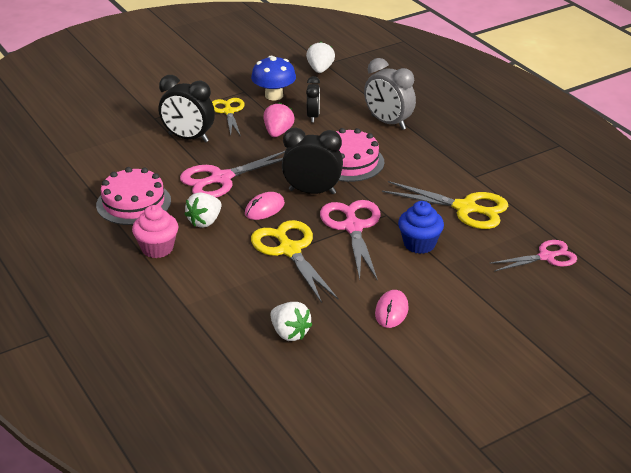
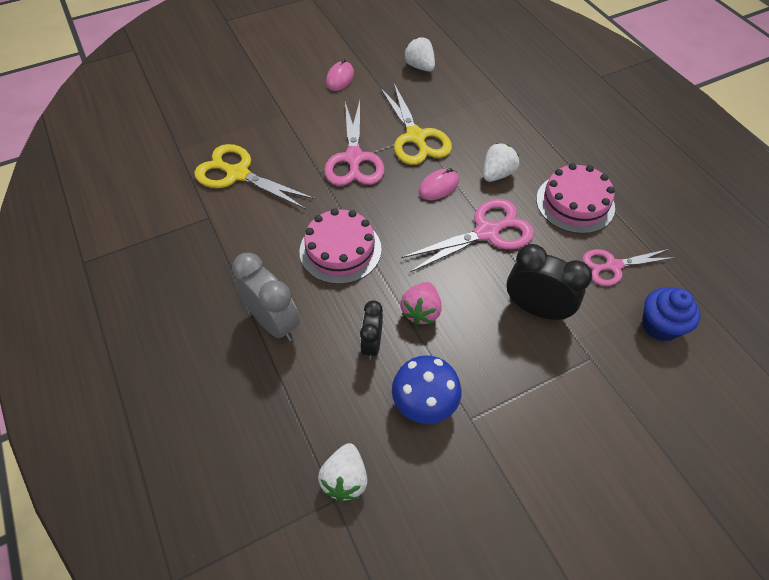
camera: 175 degrees left, 20 degrees up
(157, 248) = (537, 146): pink cupcake -> none
(228, 111) = (489, 365): yellow scissors -> none
(312, 192) = (388, 206): black clock -> none
(419, 244) = (297, 136): blue cupcake -> blue cupcake (660, 325)
(546, 257) = (192, 117): pink scissors -> pink scissors (613, 266)

